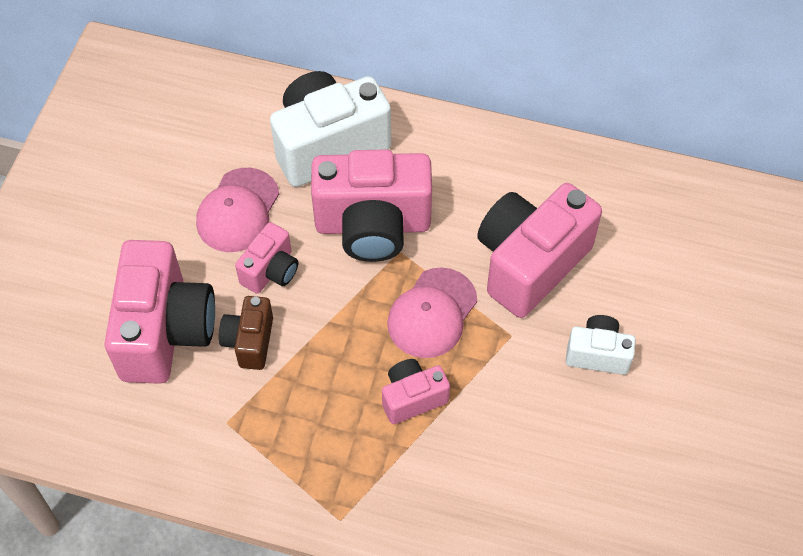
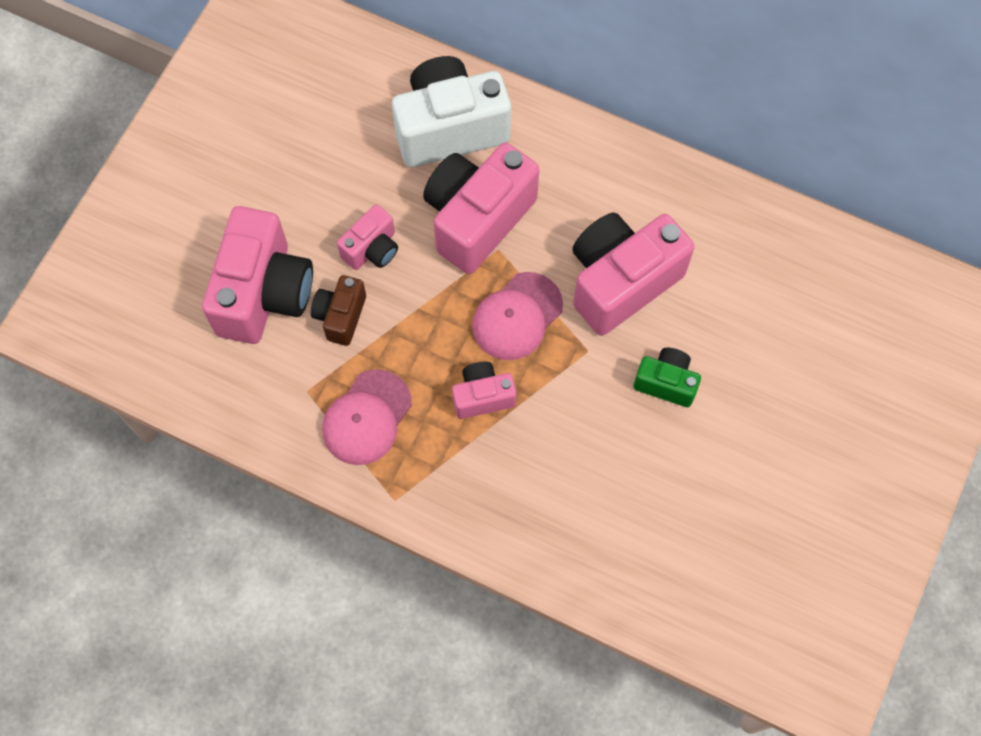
camera: 10 degrees right, 10 degrees up
(238, 210) = (351, 183): pink cap -> pink cap (366, 418)
(373, 225) = (477, 219): pink camera -> pink camera turned 120 degrees clockwise
(597, 354) = (666, 382): white camera -> green camera

